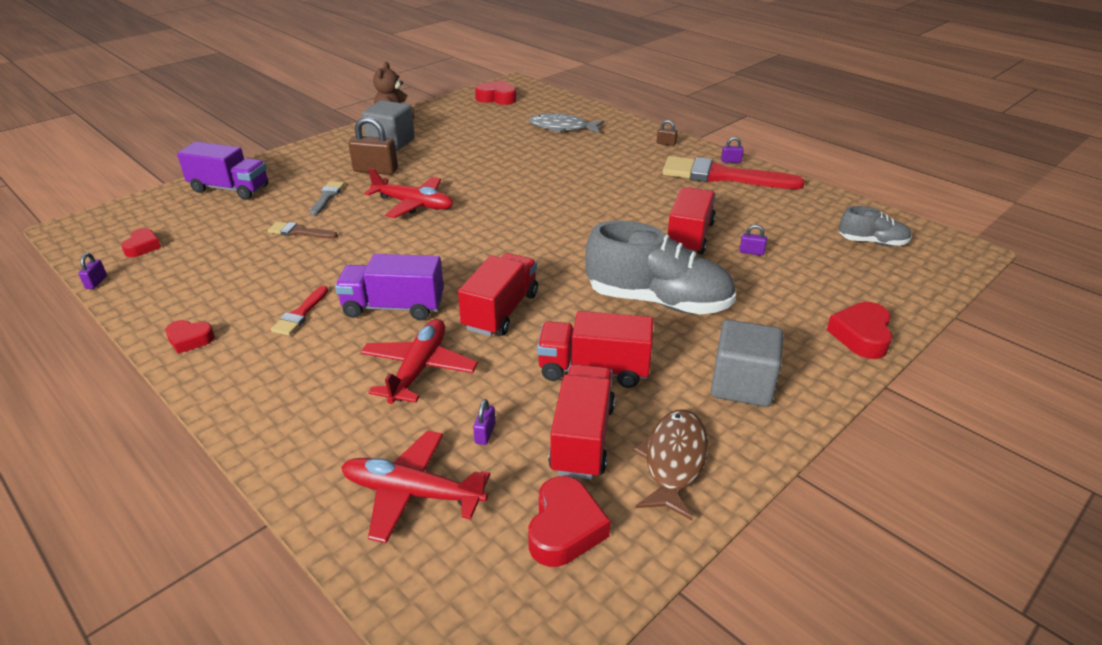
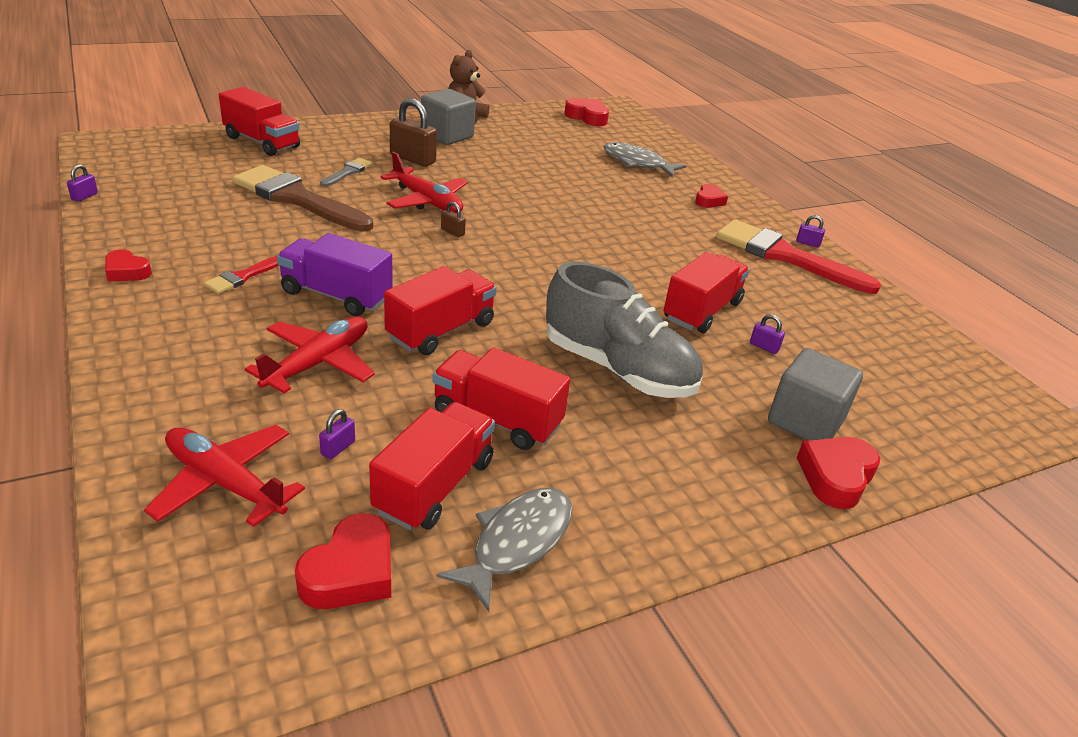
camera: 15 degrees right, 0 degrees up
(143, 247) = (147, 175): red heart -> red heart (709, 200)
(230, 189) = (262, 142): purple truck -> red truck
(299, 232) = (297, 199): brown brush -> brown brush, size x2.19
(666, 143) = (743, 206): brown padlock -> brown padlock (452, 232)
(673, 461) = (517, 542): brown fish -> grey fish
(742, 385) = (652, 487): grey cube -> grey cube (805, 421)
(872, 242) = (923, 376): grey shoe -> none

